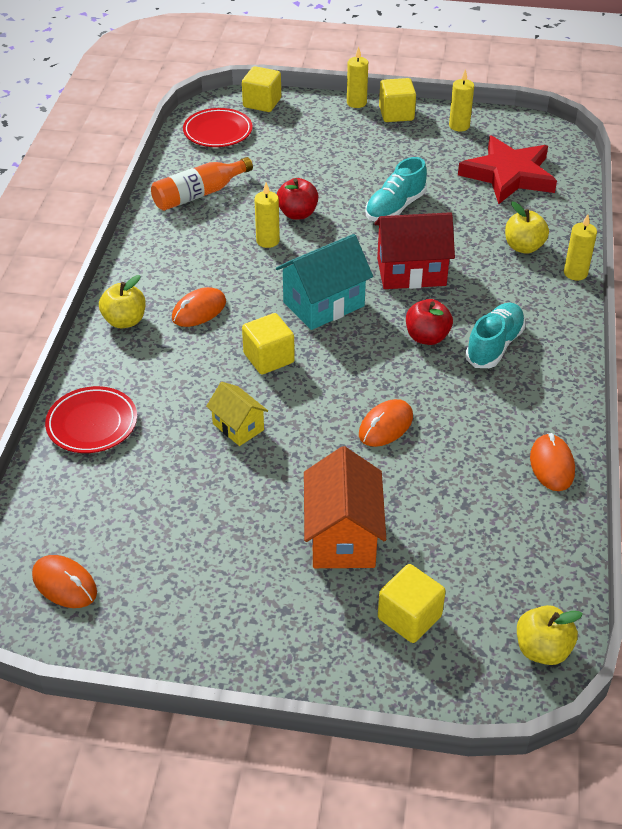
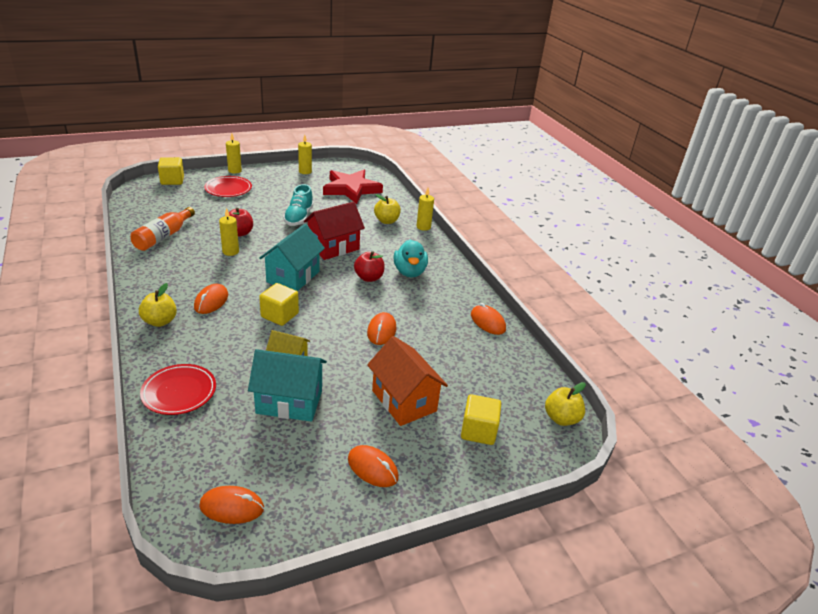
camera: 35 degrees left, 10 degrees down
(203, 483) = (289, 402): none -> turquoise house
(218, 132) = (152, 200): red plate -> red plate (228, 189)
(242, 607) = (372, 468): none -> orange mouse
(396, 114) = (263, 172): yellow cube -> none
(494, 346) = (409, 272): turquoise shoe -> turquoise duck

